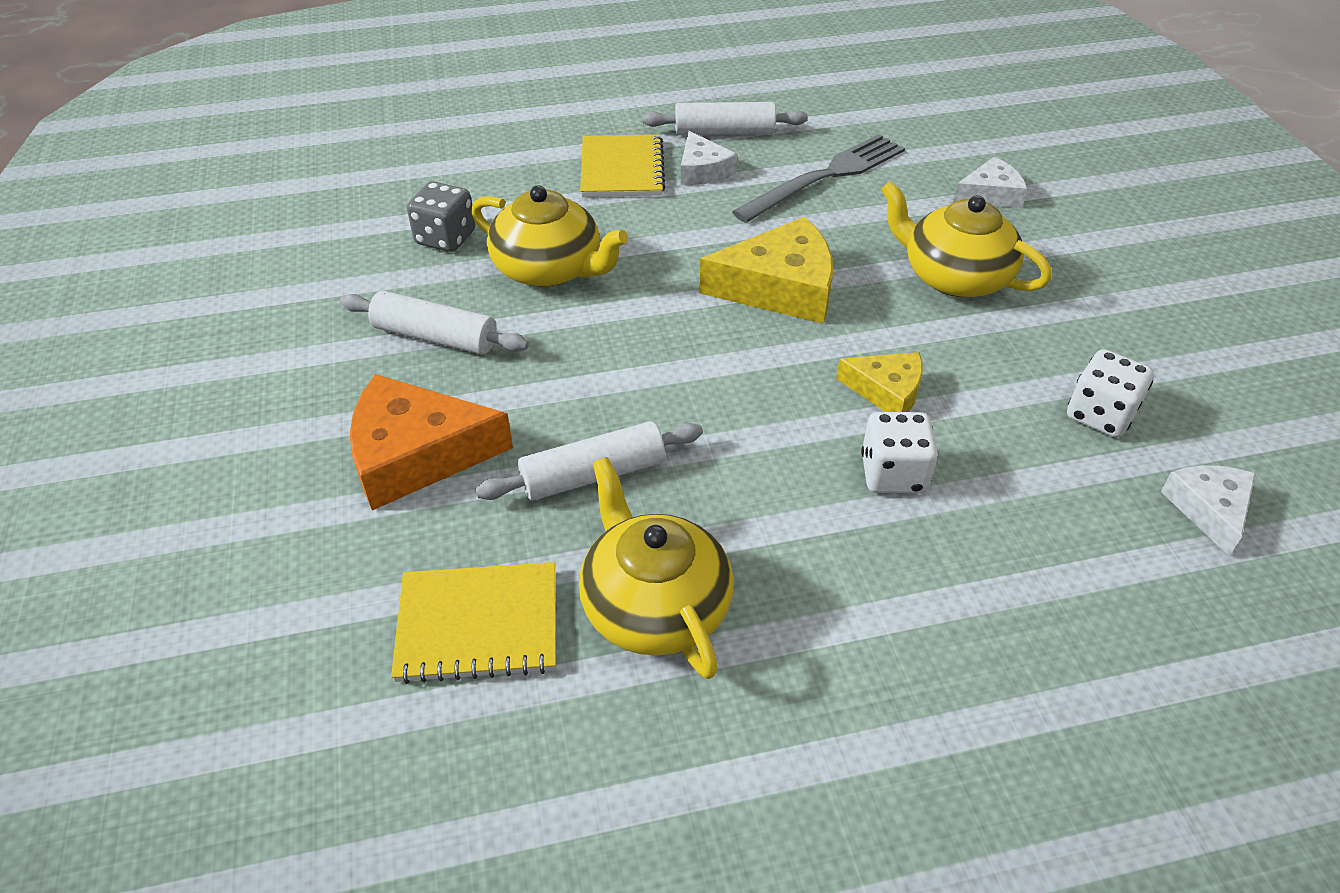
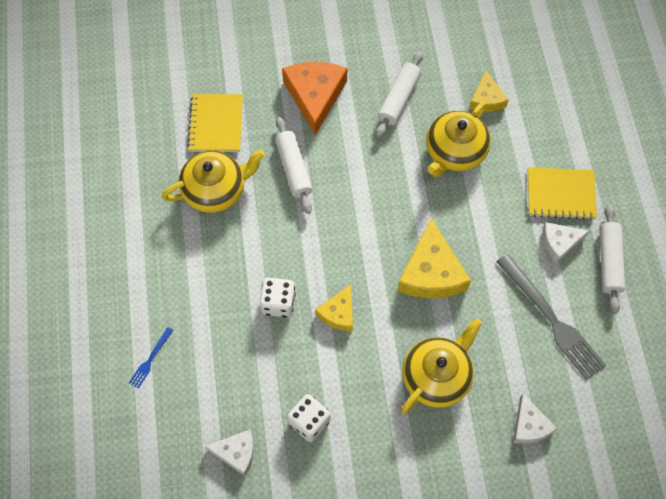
camera: 95 degrees right, 20 degrees up
(445, 238) = (486, 99): grey dice -> yellow cheese
(1094, 680) = (150, 359): none -> blue fork

